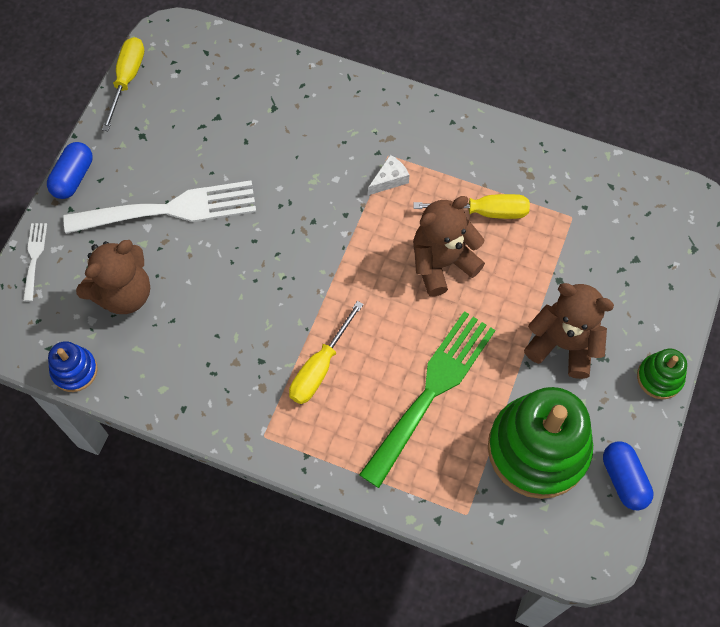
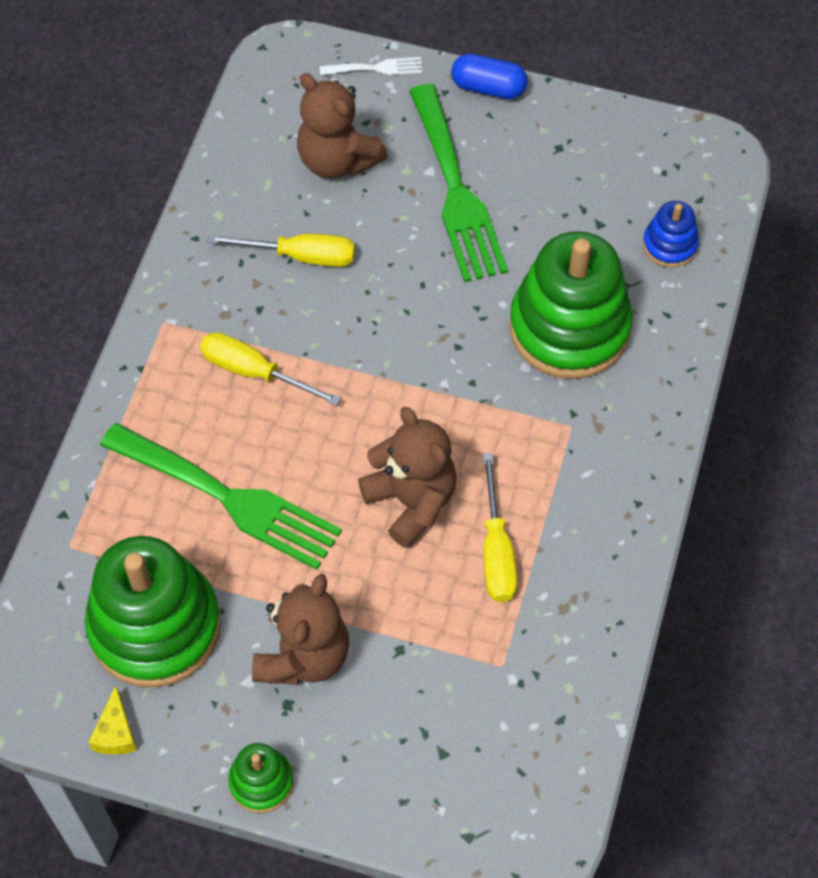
camera: 85 degrees right, 5 degrees down
(74, 370) = (237, 128): blue stacking toy -> blue stacking toy (669, 245)
(127, 80) = (639, 120): yellow screwdriver -> yellow screwdriver (300, 256)
(170, 209) = (456, 191): white fork -> green fork
(306, 147) = (569, 328): none -> green stacking toy
(389, 179) = (532, 430): white cheese -> none
(623, 479) = (115, 732): blue capsule -> yellow cheese

